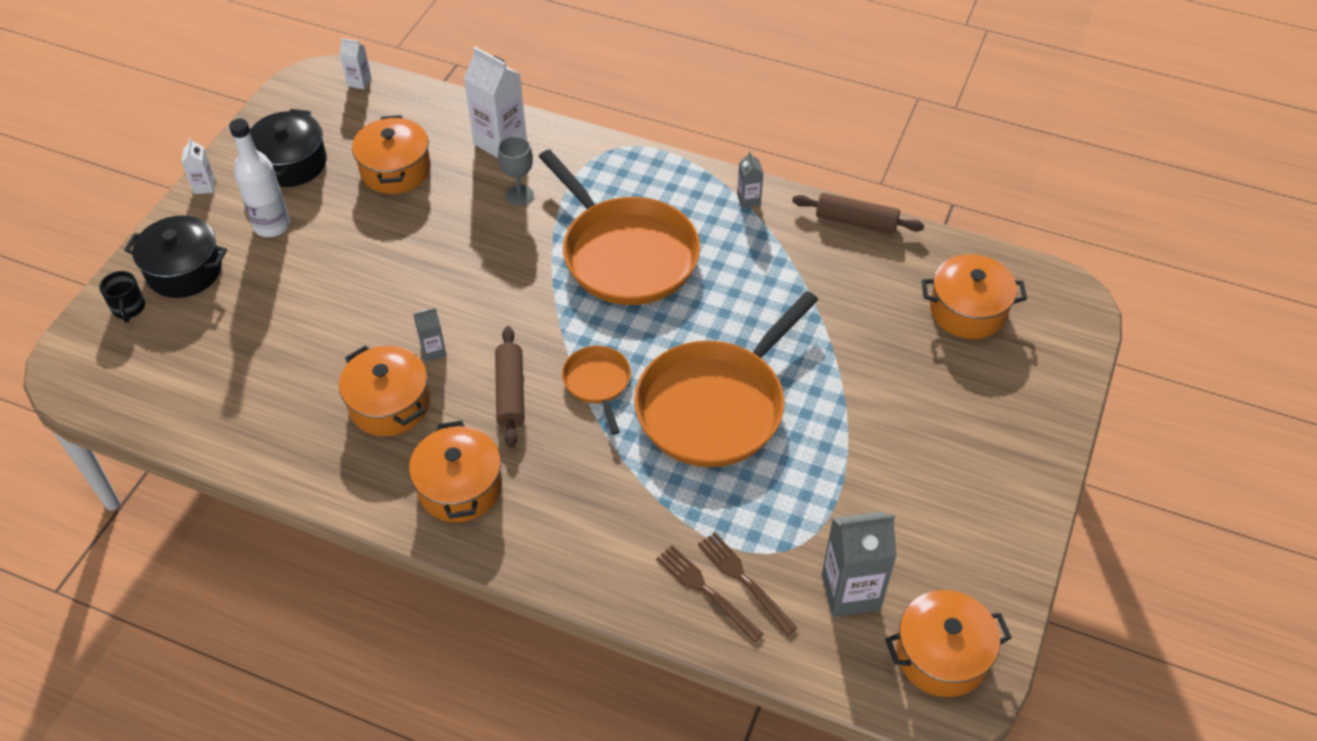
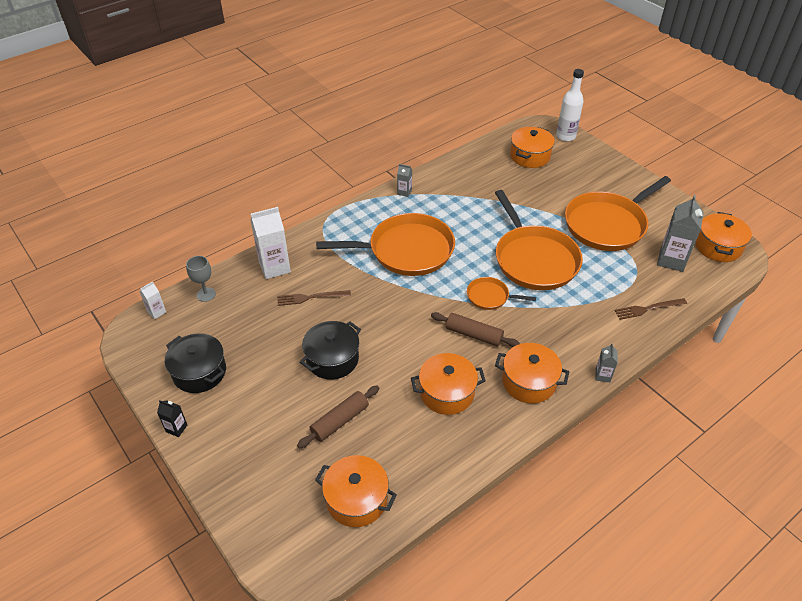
camera: 60 degrees left, 5 degrees down
(128, 309) = (259, 512): black mug -> none
(184, 271) = (249, 466): black pot -> black pot (332, 359)
(204, 186) = (176, 428): white carton -> black carton
(272, 226) = (248, 402): white bottle -> white bottle (565, 136)
(395, 170) = (254, 322): orange pot -> orange pot (356, 499)
(433, 351) = (418, 357): grey carton -> grey carton (602, 375)
(519, 195) = (326, 275): grey goblet -> grey goblet (206, 294)
(744, 580) = (648, 292): brown fork -> brown fork (311, 297)
(856, 221) = (449, 164): brown rolling pin -> brown rolling pin (340, 421)
(873, 474) = (607, 224): none -> orange pan

